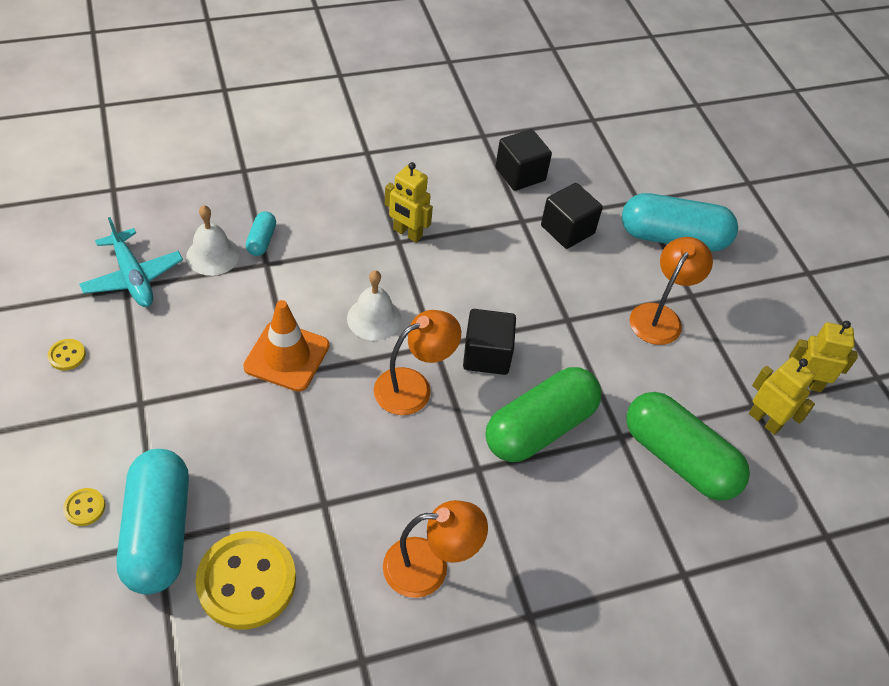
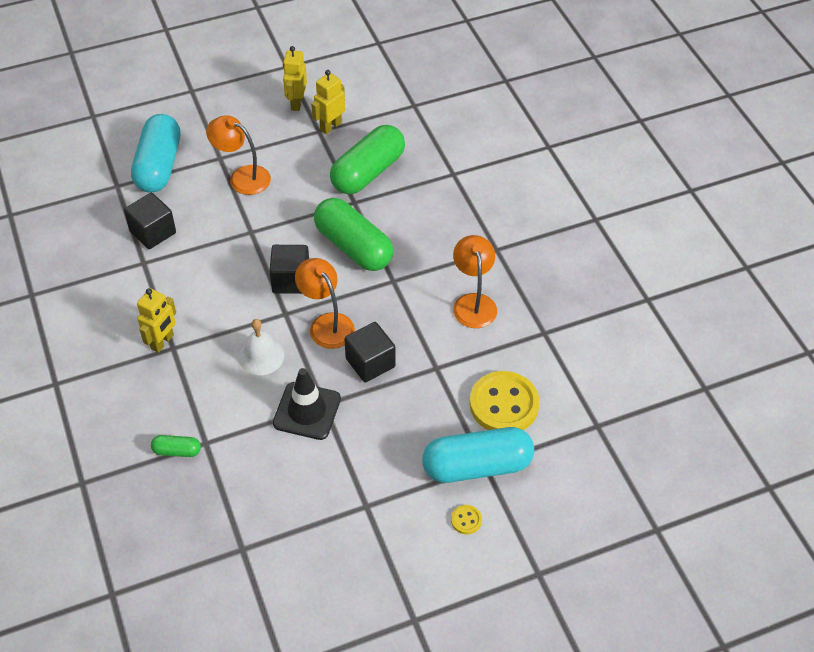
camera: 90 degrees left, 0 degrees up
(67, 355) = (324, 575): yellow button -> none
(133, 277) = (229, 546): turquoise plane -> none
(213, 255) = (198, 486): white bell -> none
(261, 240) = (177, 451): turquoise capsule -> green capsule
(287, 356) = (307, 411): orange traffic cone -> black traffic cone
(520, 174) = (85, 265): black cube -> black cube (370, 363)

